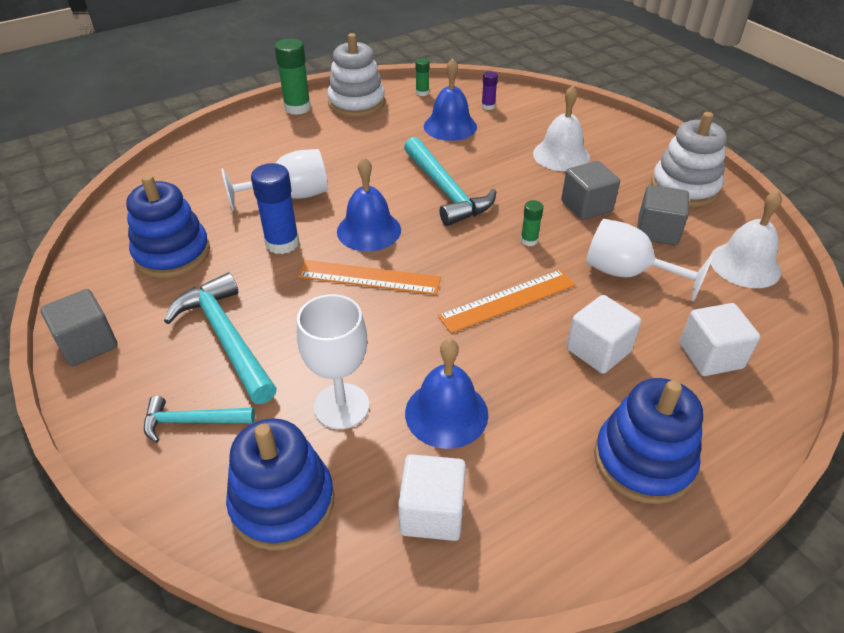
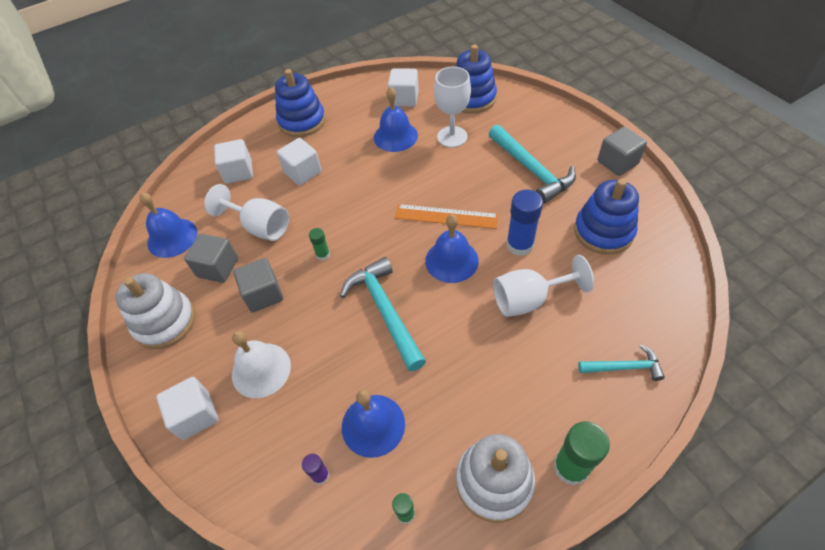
camera: 175 degrees left, 10 degrees up
(192, 421) = (530, 126): turquoise hammer -> turquoise hammer (624, 367)
(508, 301) = (350, 202): orange ruler -> none
(606, 132) = (196, 415): none -> white cube
(745, 265) = (172, 237): white bell -> blue bell

